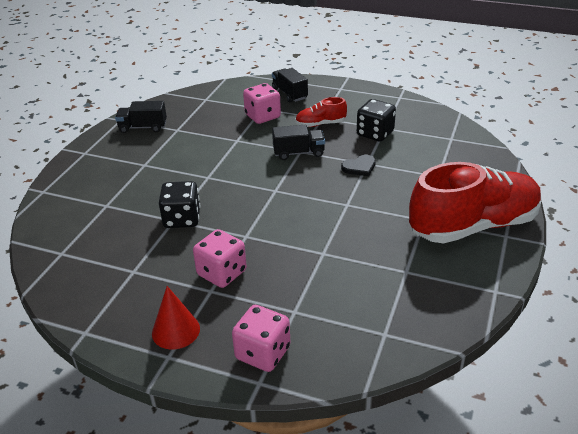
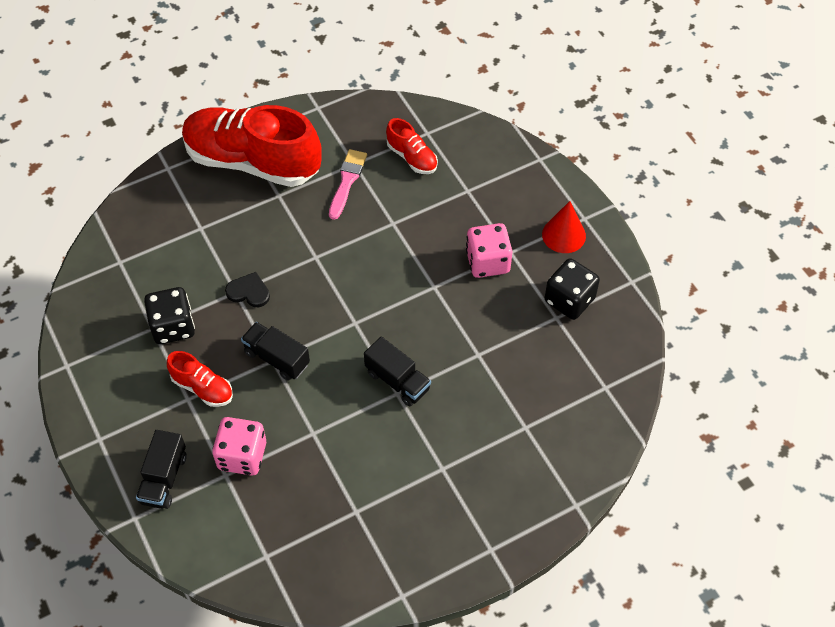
camera: 140 degrees left, 20 degrees up
(143, 127) = (389, 551): black truck -> black truck (397, 381)
(182, 219) = (469, 350): black dice -> black dice (569, 300)
(263, 353) = (519, 176): pink dice -> none
(369, 305) = (412, 157): none -> red shoe
(392, 256) = (347, 181): none -> pink brush

